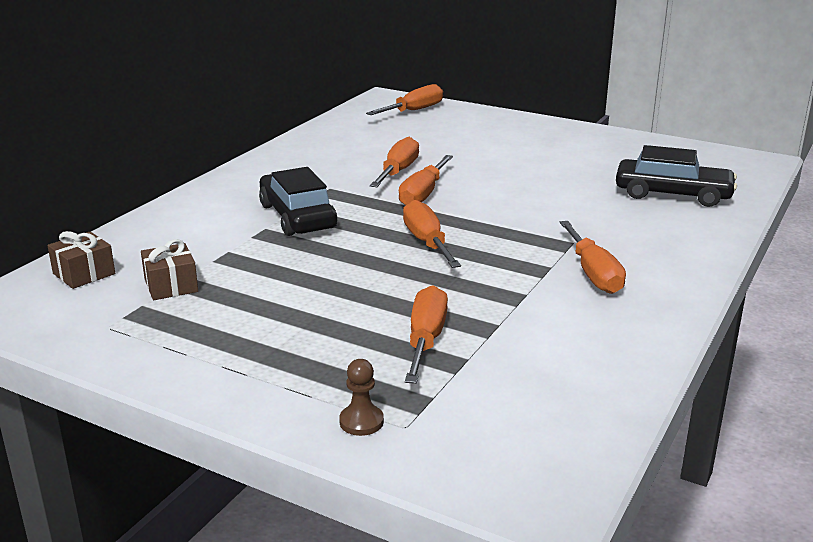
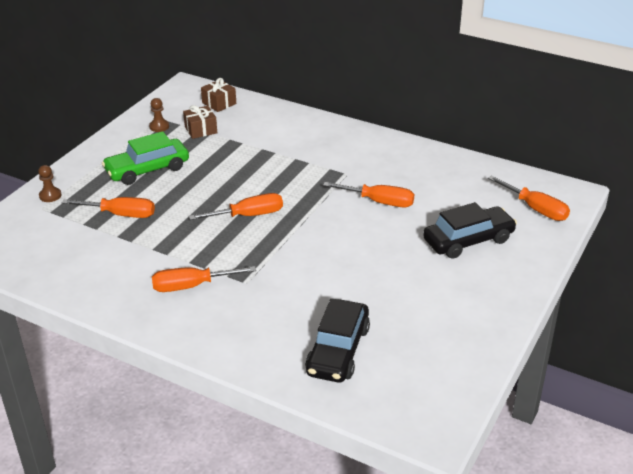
camera: 90 degrees right, 10 degrees up
(140, 325) = (159, 126): none -> brown pawn
(288, 326) = (147, 169): none -> green car
(297, 216) = (293, 163): black car -> black car (468, 240)
(423, 194) = (333, 214): orange screwdriver -> none

